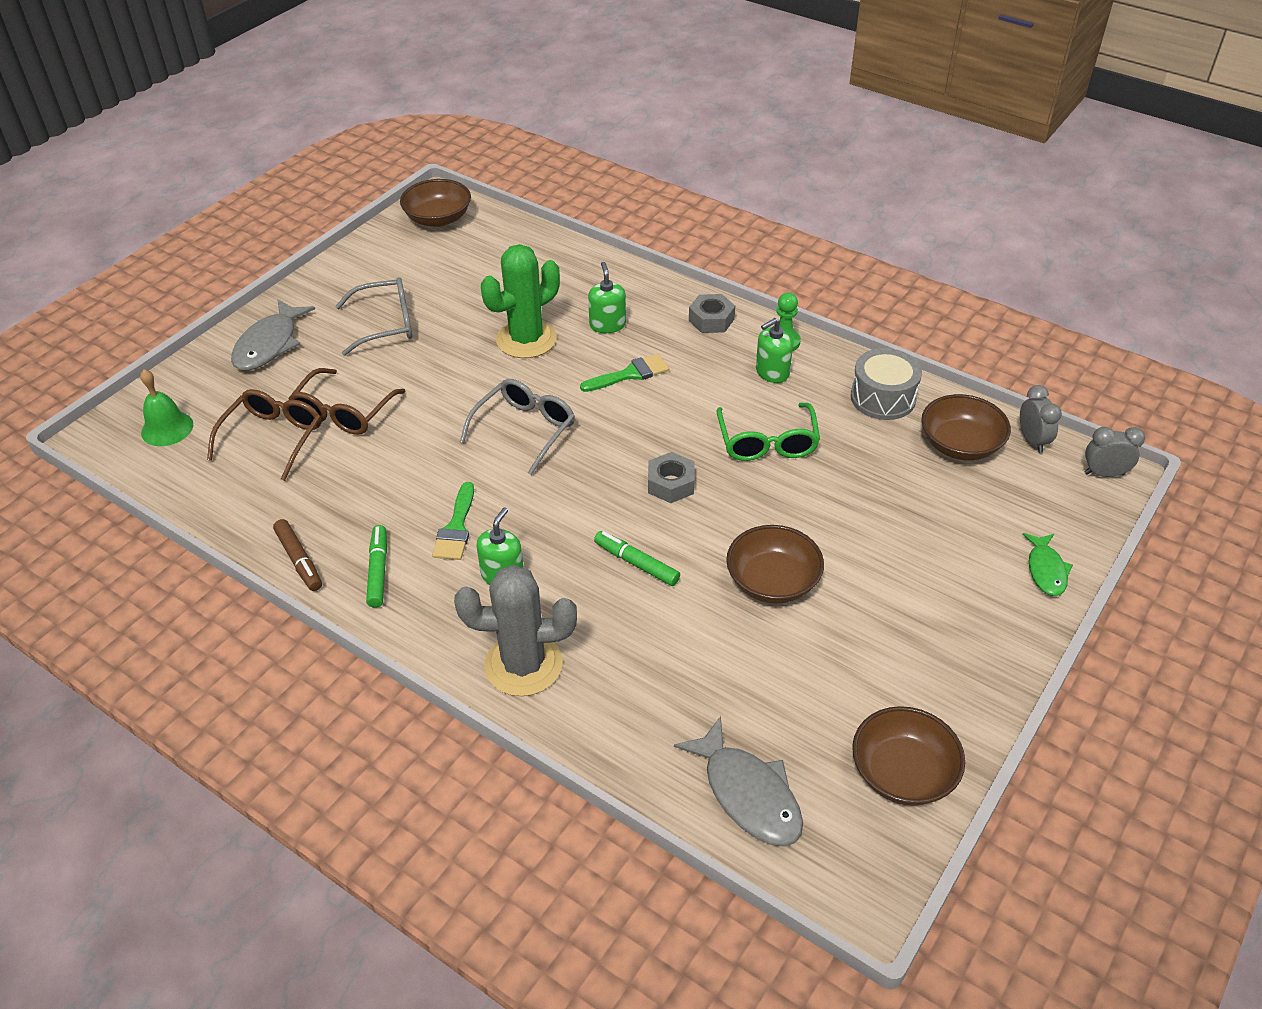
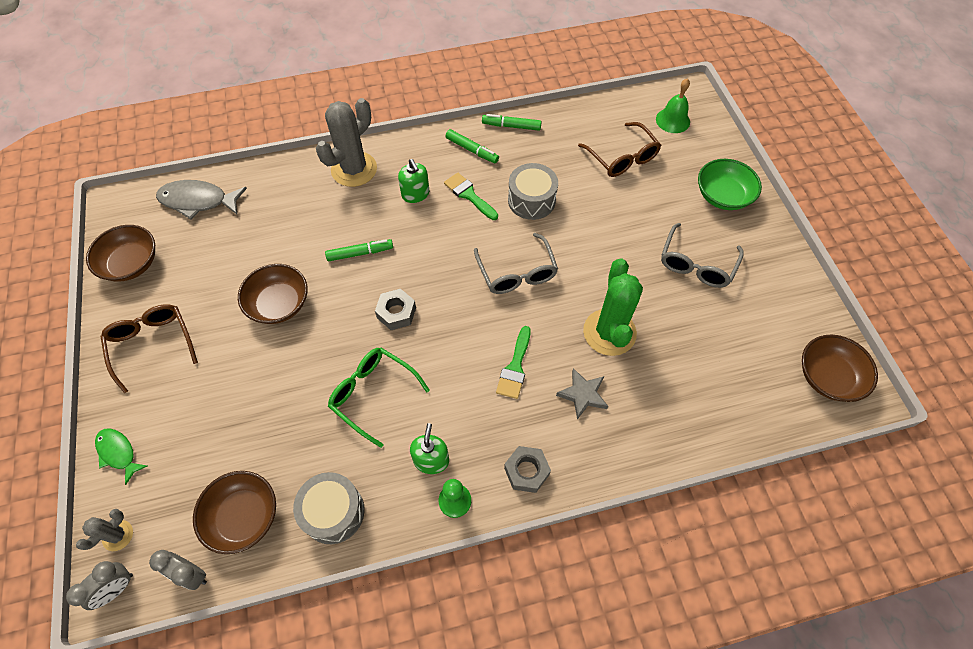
camera: 130 degrees right, 15 degrees up
(269, 344) = (722, 196): grey fish -> green bowl
(299, 560) = (511, 126): brown marker -> green marker
(343, 413) = (617, 197): brown glasses -> brown glasses (152, 344)
(412, 473) = (531, 200): none -> grey drum
(607, 325) = (583, 394): green soap dispenser -> grey star
(1083, 507) = (118, 535): none -> grey cactus

